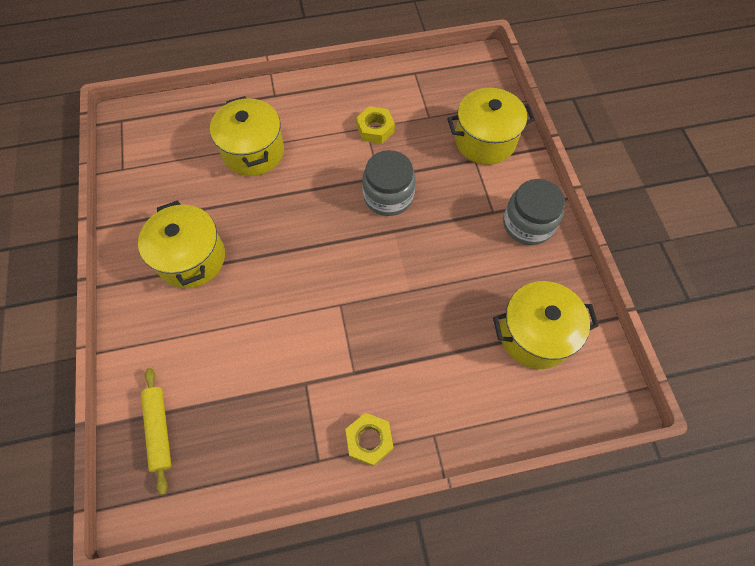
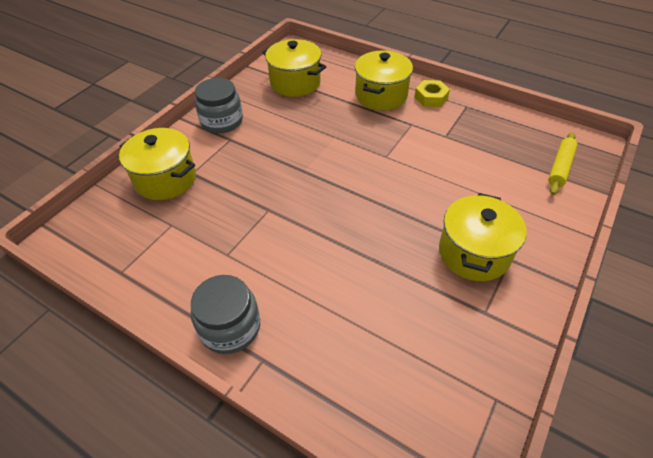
camera: 135 degrees left, 15 degrees down
(253, 151) = (343, 309): yellow pot -> yellow pot (381, 95)
(375, 129) = (222, 247): yellow nut -> none
(388, 196) = (279, 192): grey jar -> grey jar (230, 327)

